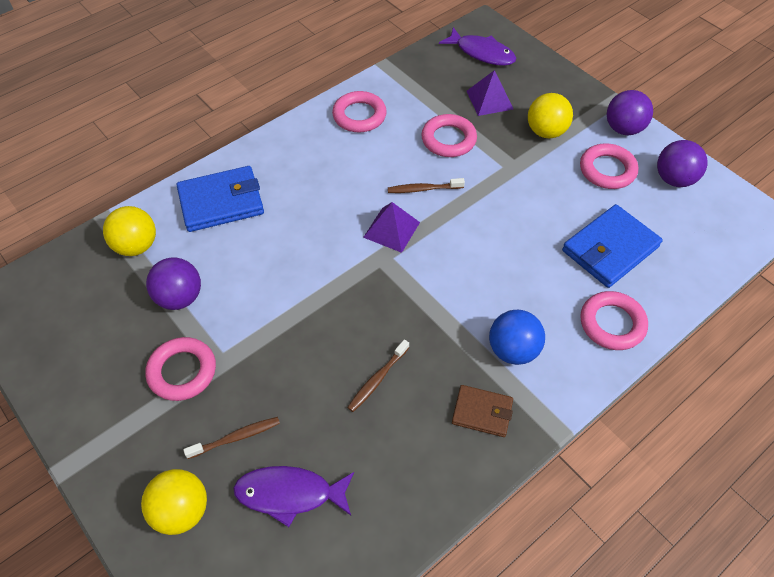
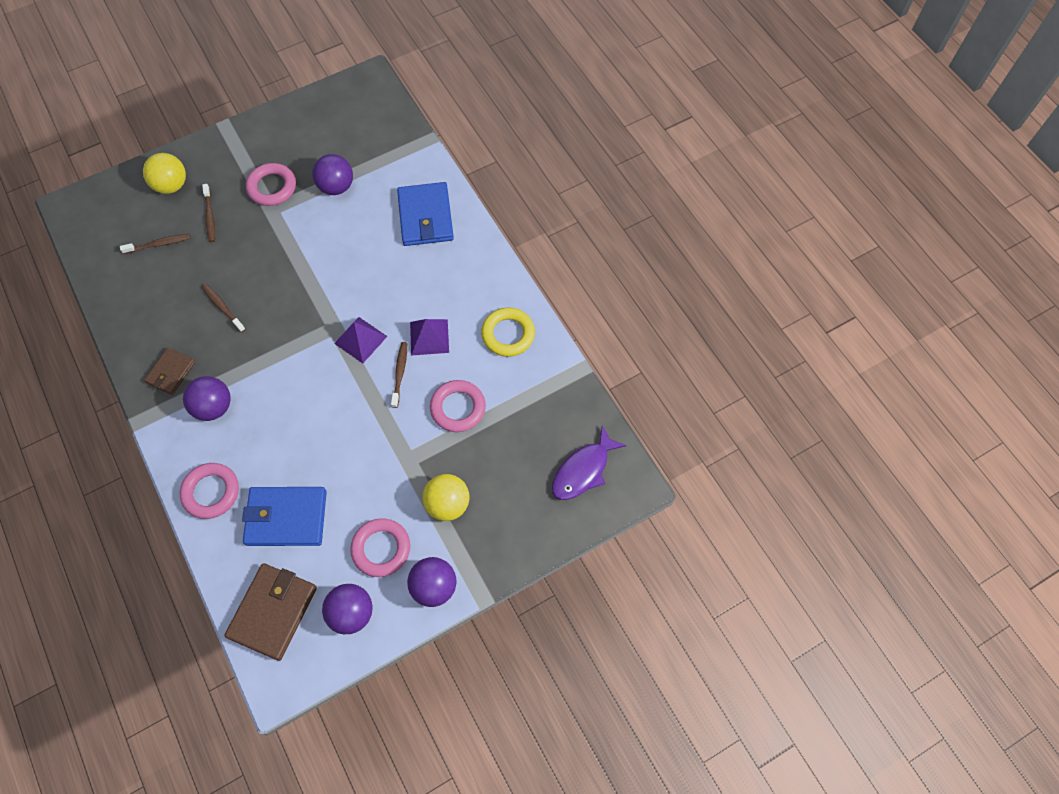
camera: 100 degrees right, 10 degrees up
(136, 246) = (395, 160): yellow ball -> none
(290, 494) = (159, 244): purple fish -> brown toothbrush
(359, 116) = (508, 334): pink ring -> yellow ring
(489, 100) = (506, 460): purple pyramid -> purple pyramid (429, 337)
(513, 350) = (214, 407): blue ball -> purple ball
(610, 249) = (286, 517): blue wallet -> blue wallet turned 60 degrees counterclockwise
(704, 237) = (273, 612): none -> brown wallet

